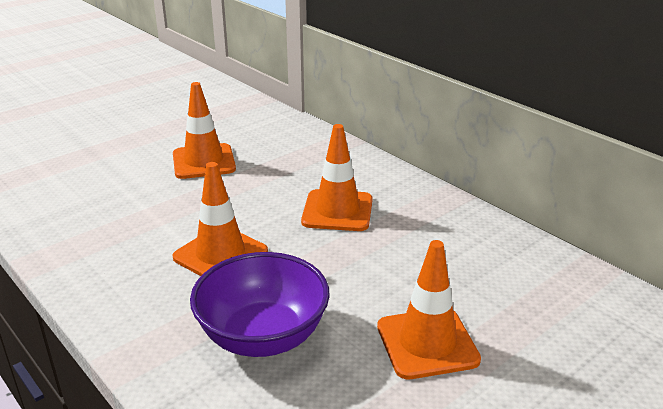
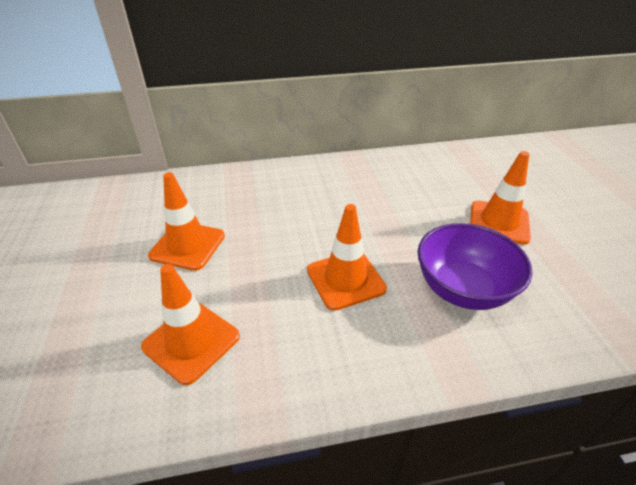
camera: 60 degrees left, 10 degrees up
(337, 211) = (332, 204): orange traffic cone -> orange traffic cone (191, 341)

